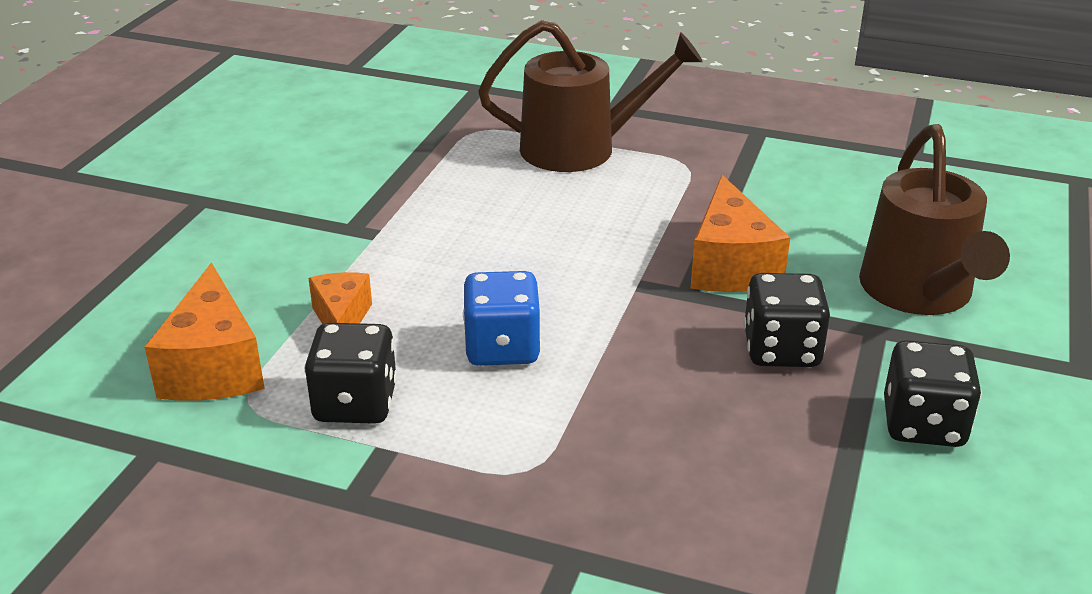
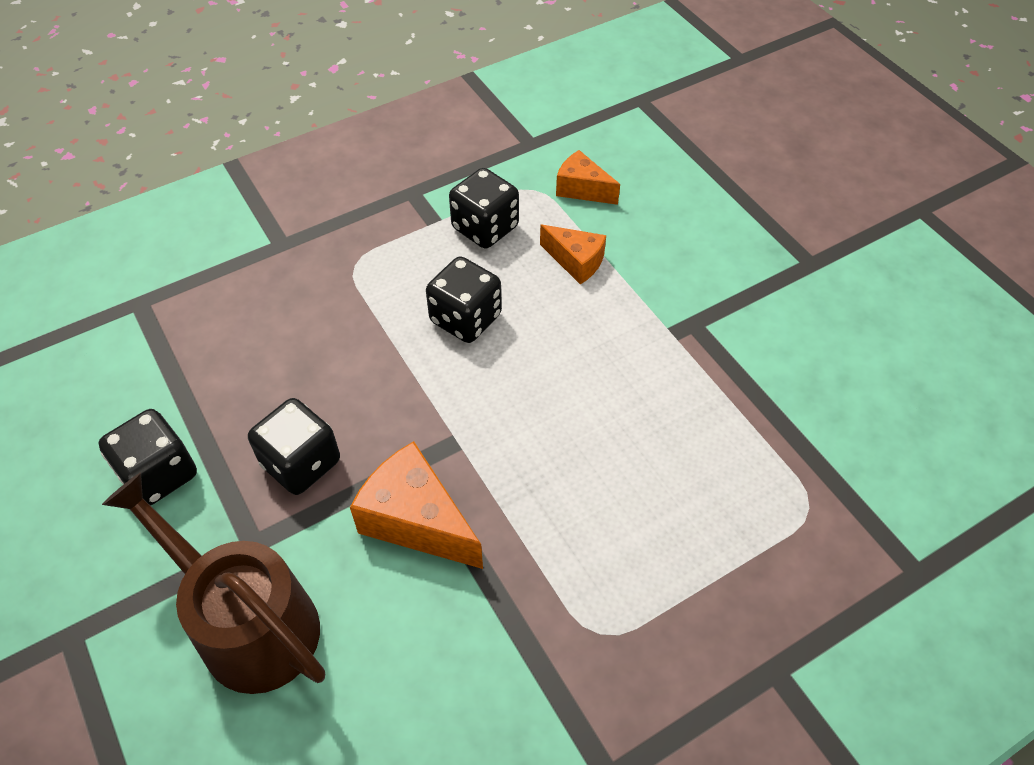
camera: 130 degrees right, 20 degrees up
(214, 367) = (582, 189): orange cheese -> orange cheese, size x0.62
(502, 348) = (465, 318): blue dice -> black dice
(580, 148) = (703, 565): brown watering can -> none

